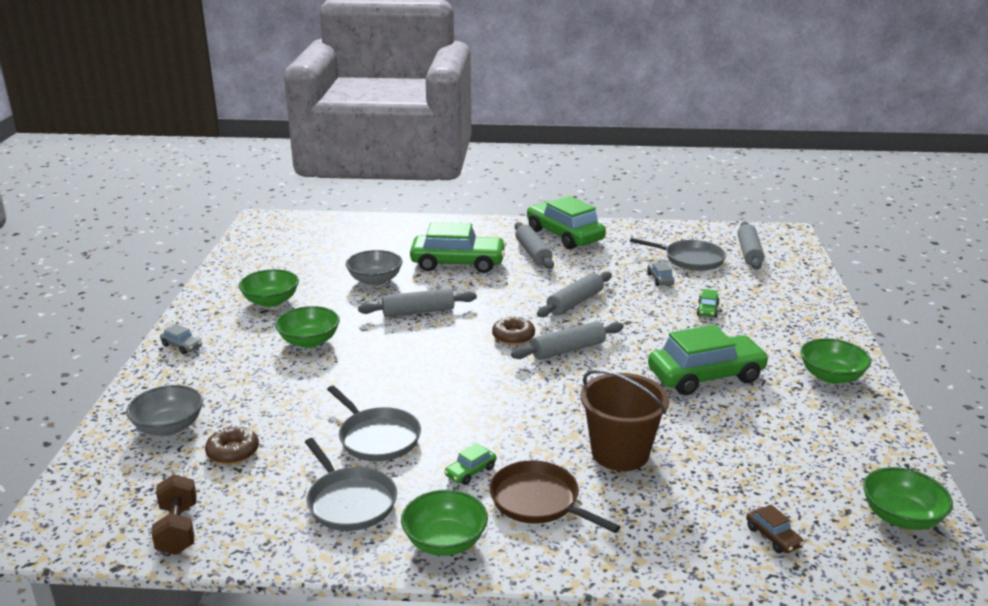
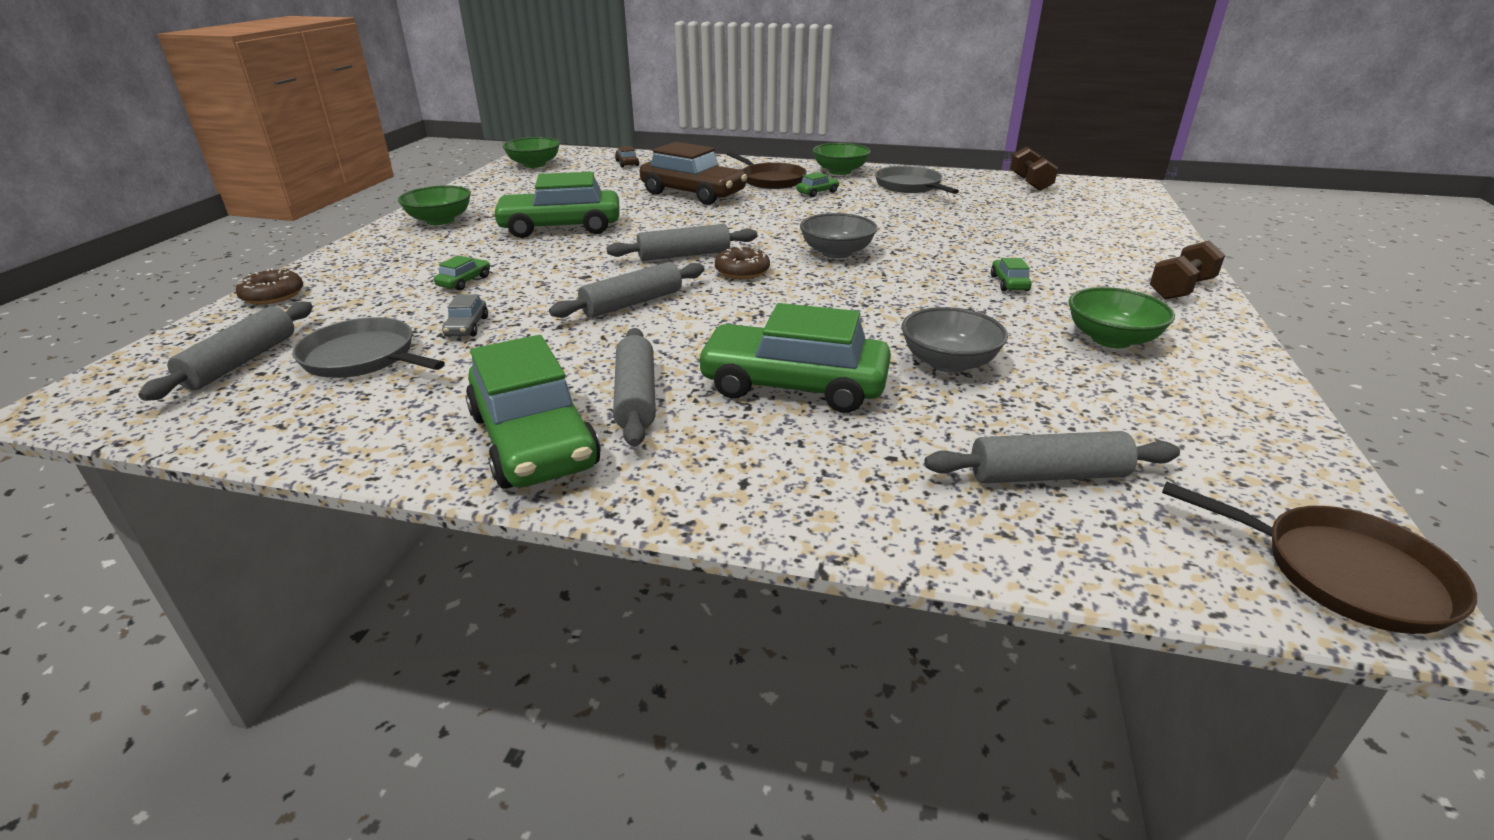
camera: 170 degrees left, 5 degrees up
(169, 427) = (1102, 226): grey bowl -> grey bowl (836, 253)
(182, 346) = (1180, 289): grey car -> brown dumbbell
(233, 452) = (1023, 210): brown donut -> brown donut (273, 295)
(266, 223) = (1344, 573): none -> brown pan
(309, 341) = (1009, 283): green bowl -> green car
(377, 438) = (897, 211): grey pan -> none
(418, 312) = (867, 307): grey rolling pin -> grey rolling pin (1047, 475)
(620, 453) = (693, 194): brown bucket -> brown car

